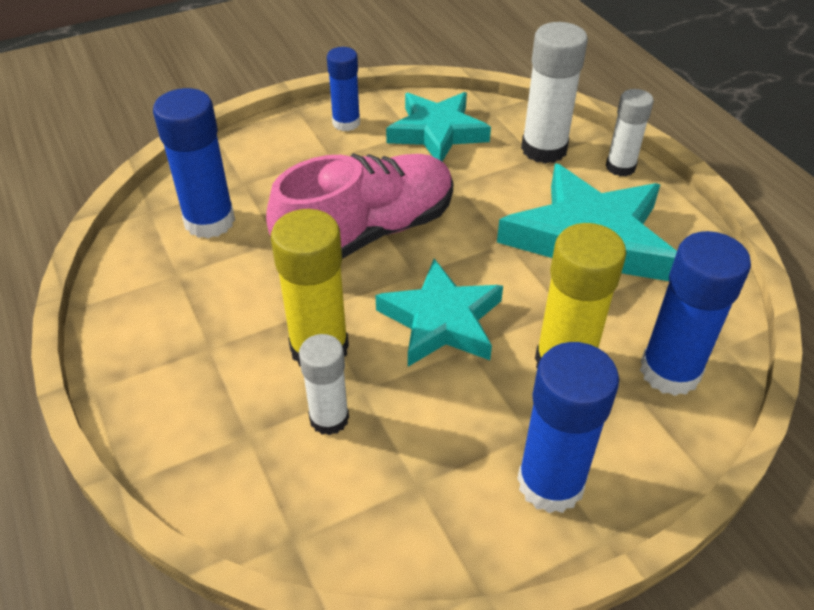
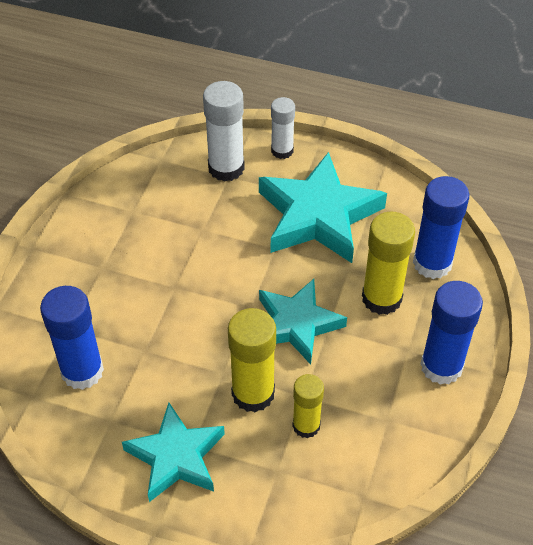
camera: 45 degrees left, 5 degrees up
(329, 418) = (306, 425): white glue stick -> yellow glue stick
(346, 123) = (79, 235): blue glue stick -> none
(367, 233) = (191, 303): pink shoe -> none
(437, 132) = (147, 201): turquoise star -> turquoise star (176, 457)

